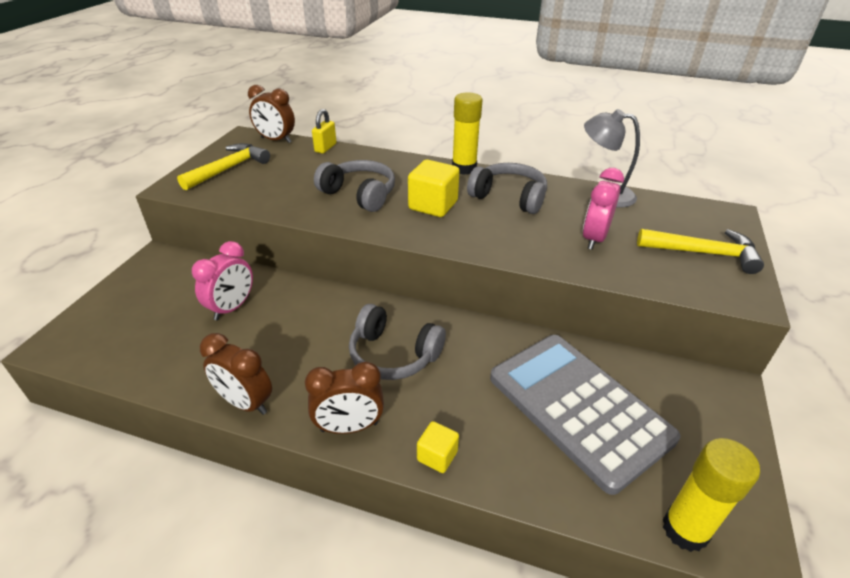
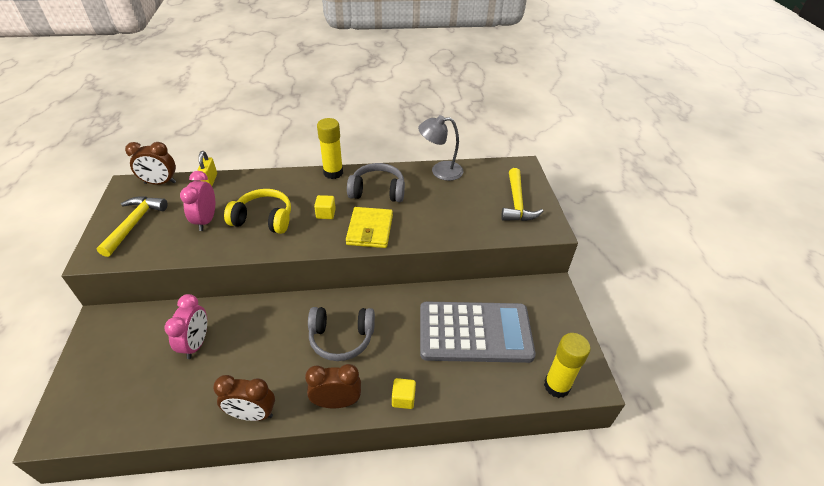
camera: 25 degrees left, 5 degrees up
(349, 427) = (337, 402): brown clock -> brown clock turned 150 degrees counterclockwise
(359, 194) = (263, 219): grey headphones -> yellow headphones
(433, 205) = (326, 214): yellow cube -> yellow cube, size x0.57
(478, 234) = (370, 230): none -> yellow wallet
(578, 407) = (475, 332): grey calculator -> grey calculator turned 150 degrees clockwise
(594, 239) = (448, 211): pink clock -> pink clock (206, 220)
(703, 253) = (517, 203): yellow hammer -> yellow hammer turned 105 degrees clockwise

